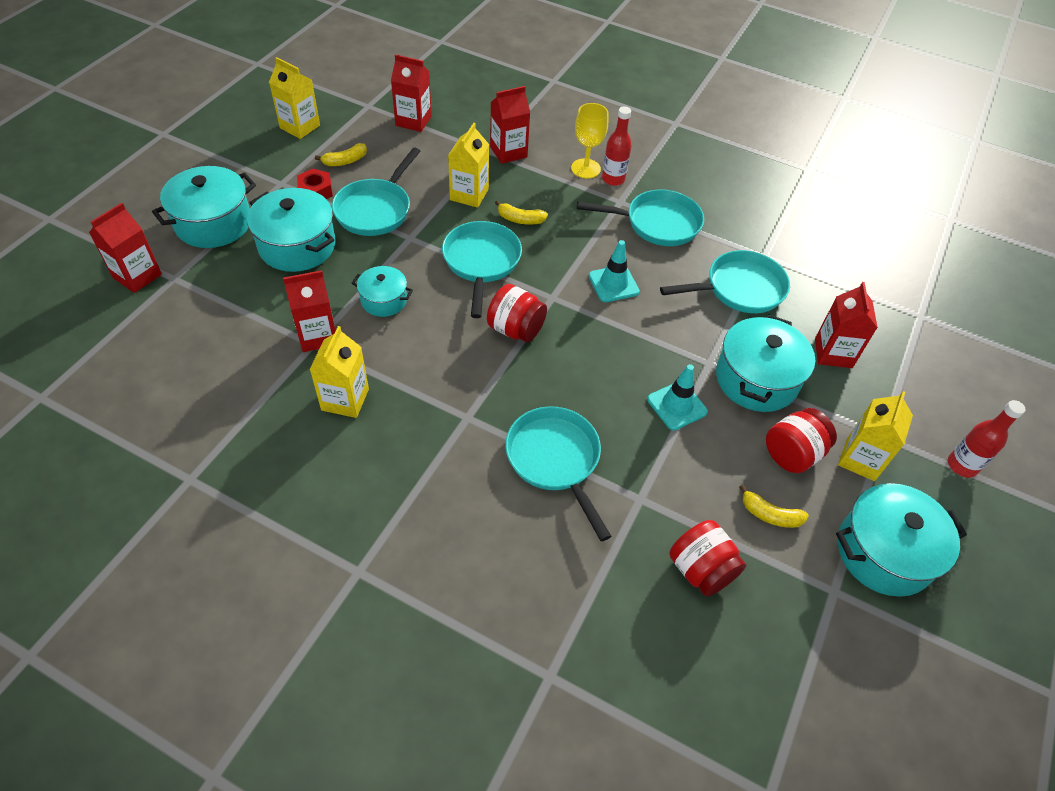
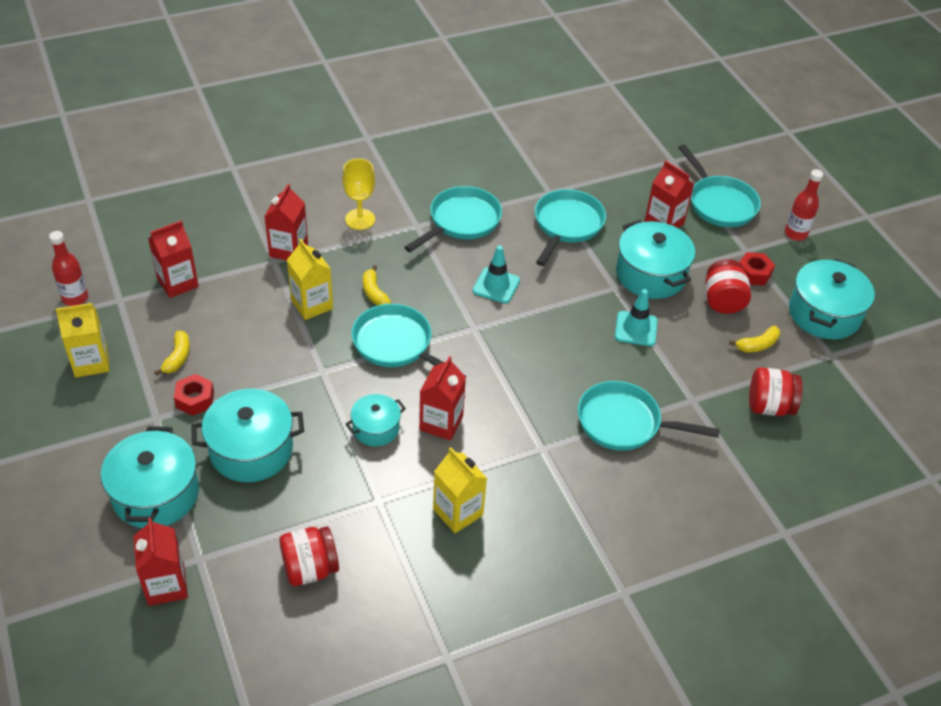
camera: 50 degrees left, 5 degrees down
(317, 335) = (372, 493): red carton -> red carton (441, 423)
(375, 209) = (263, 373): turquoise pan -> turquoise pan (719, 203)
(515, 329) = (485, 368): red jar -> red jar (310, 568)
(520, 219) = (374, 292): yellow banana -> yellow banana turned 105 degrees clockwise
(613, 179) = (389, 212): red bottle -> red bottle (75, 298)
(860, 459) = (753, 273): yellow carton -> red nut

